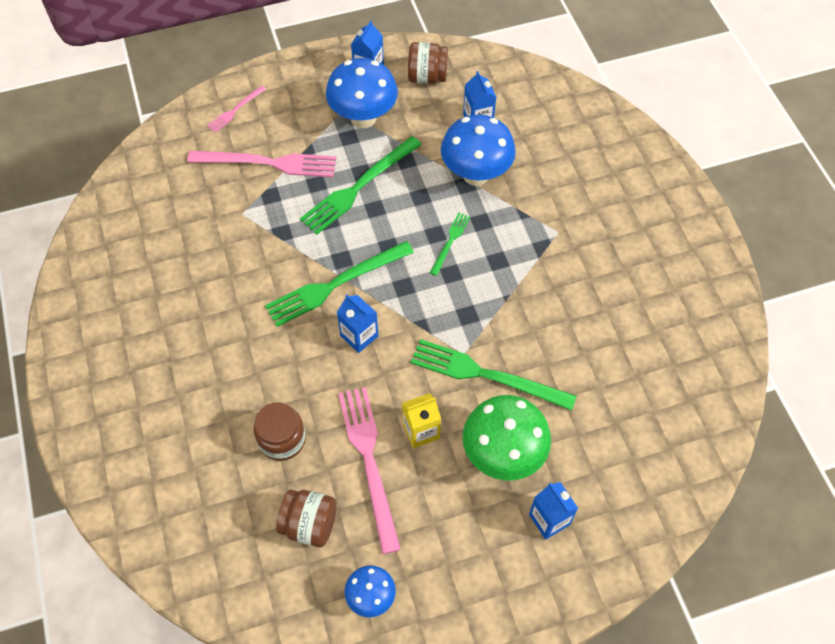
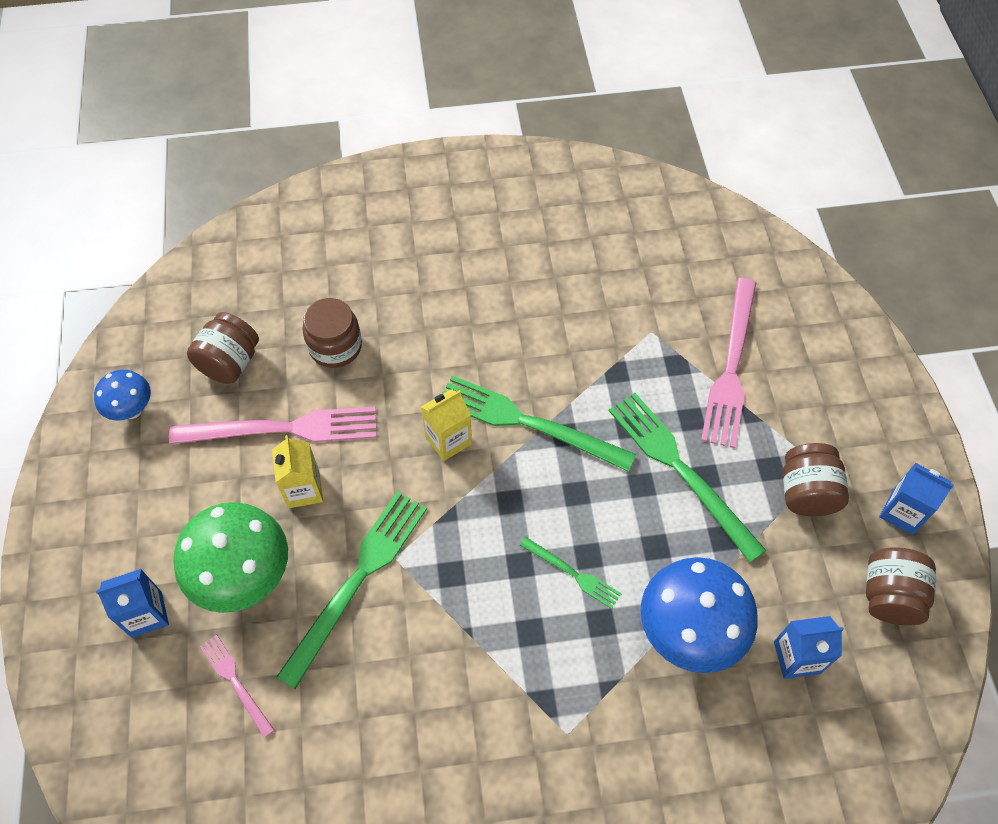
camera: 100 degrees right, 0 degrees up
(235, 110) = (825, 337): pink fork -> pink fork (235, 682)
(335, 284) = (528, 423): green fork -> green fork turned 45 degrees counterclockwise
(359, 336) = (448, 440): blue carton -> yellow carton
(363, 118) = (806, 492): blue mushroom -> brown jar

